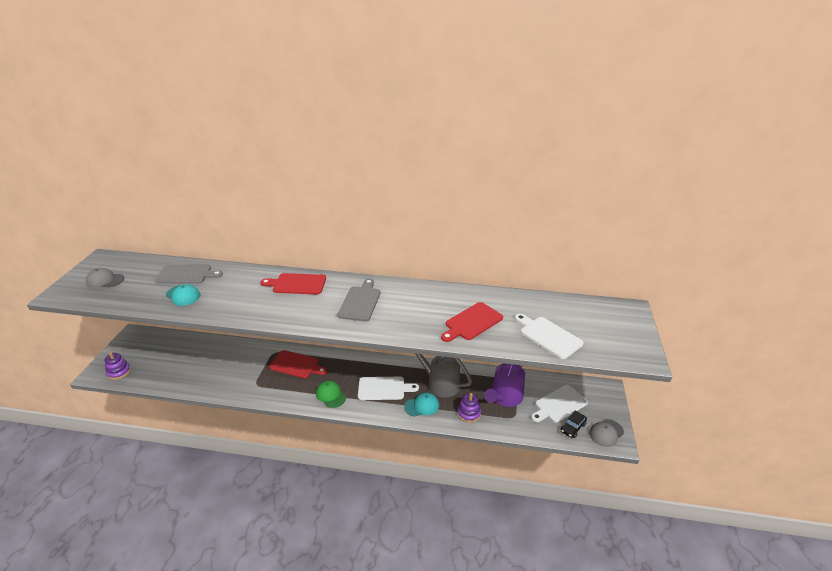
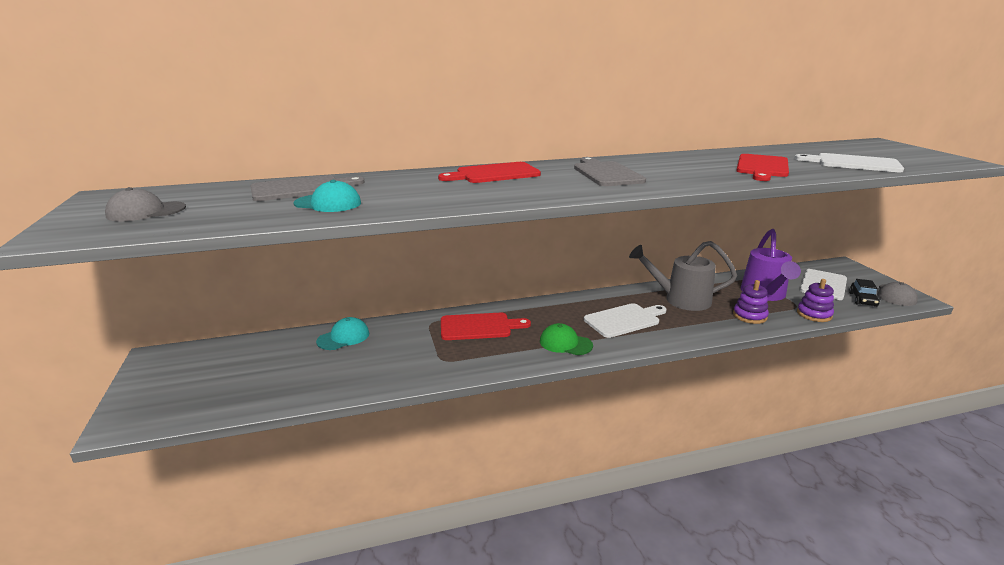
camera: 25 degrees left, 10 degrees down
(119, 372) = (171, 409): purple stacking toy -> purple stacking toy (814, 314)
(422, 406) = (690, 323): turquoise cap -> turquoise cap (343, 337)

